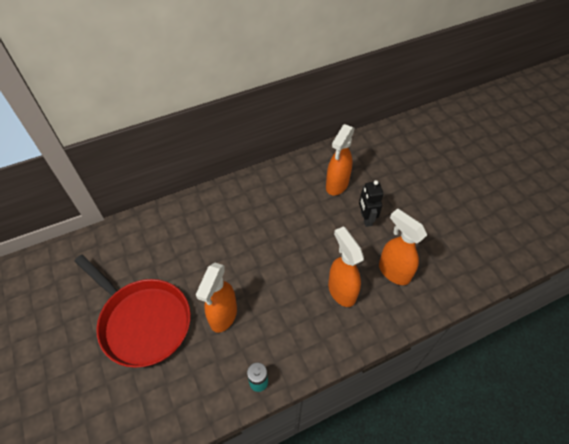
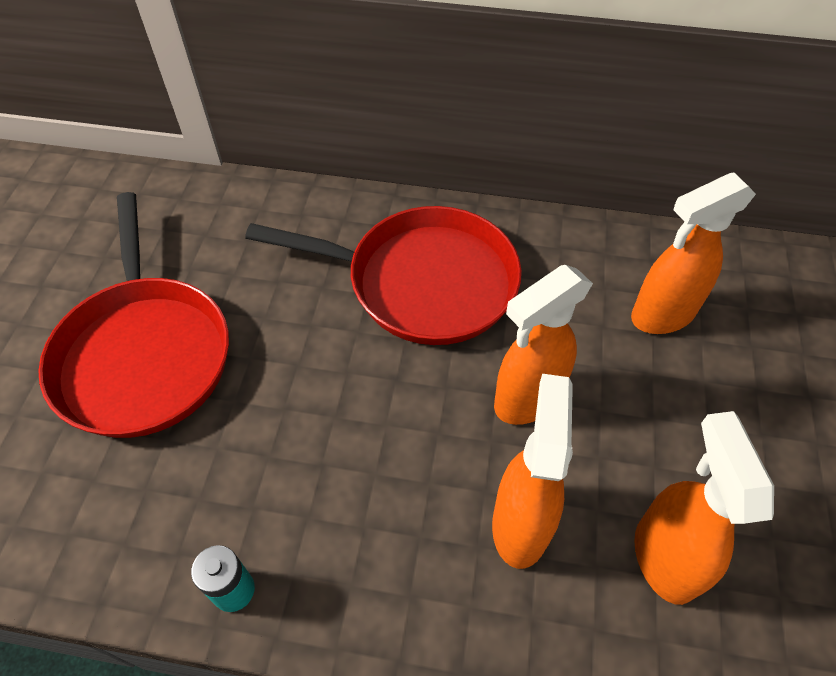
camera: 35 degrees right, 0 degrees up
(223, 316) = (270, 427): orange spray bottle -> orange spray bottle (527, 399)
(239, 222) = (423, 282): none -> red pan
(366, 219) = (678, 412): black robot -> none

